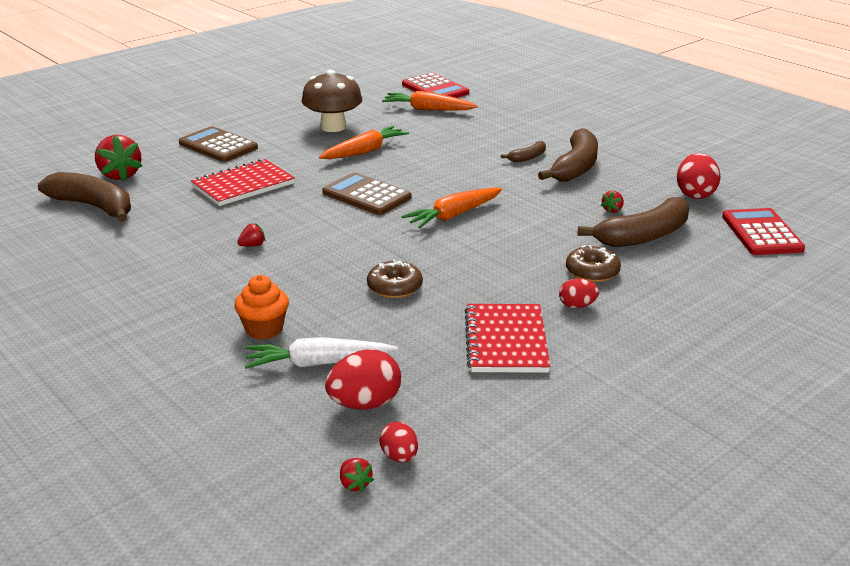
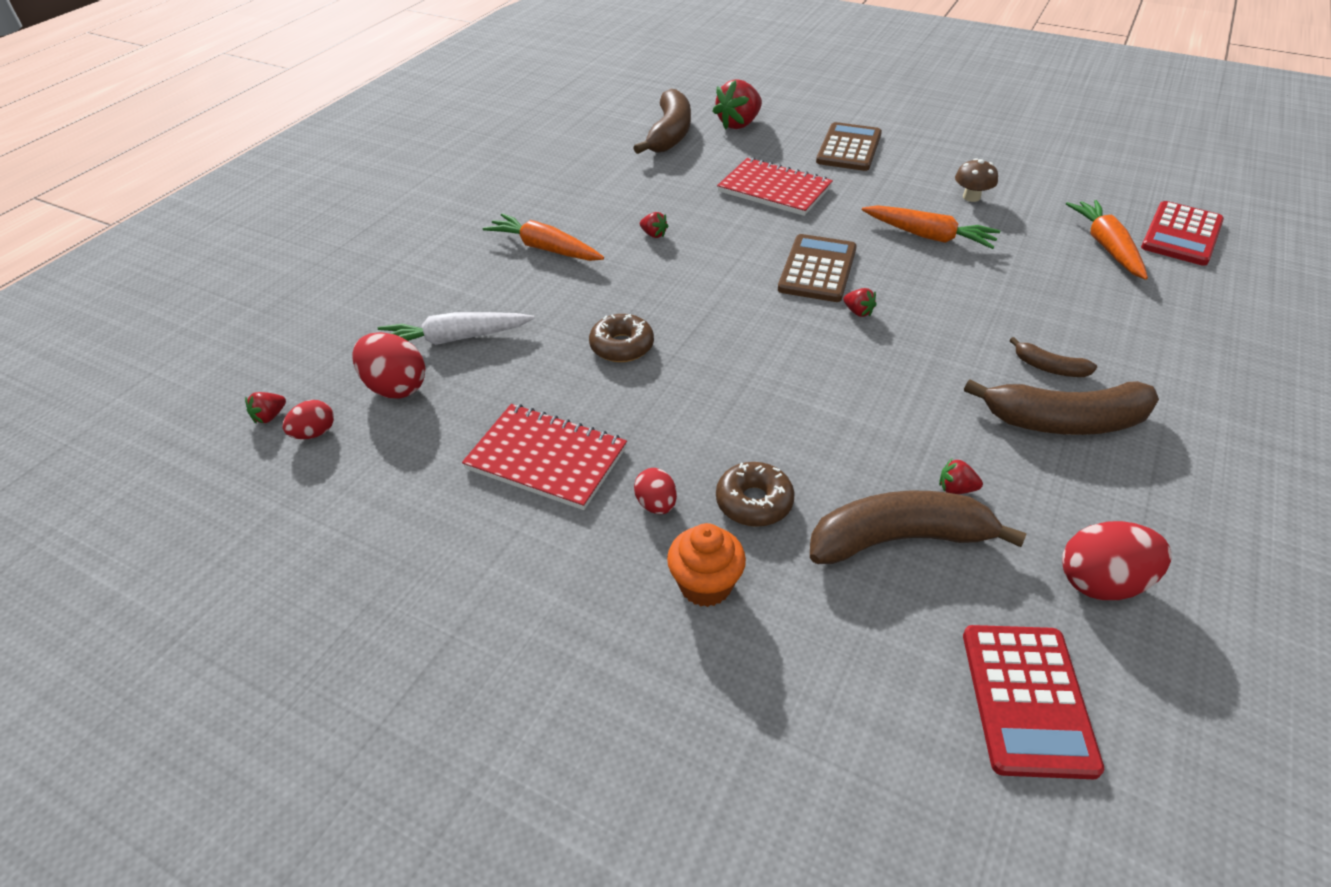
camera: 70 degrees right, 15 degrees up
(264, 329) = (502, 290): orange cupcake -> orange cupcake (705, 585)
(318, 364) = (455, 339): white carrot -> white carrot turned 75 degrees counterclockwise
(333, 127) = (971, 197): brown mushroom -> brown mushroom, size x0.53
(428, 194) = (858, 312): none -> red strawberry
(454, 215) = (819, 345): orange carrot -> orange carrot (545, 248)
(506, 341) = (546, 458): red notebook -> red notebook turned 45 degrees clockwise
(644, 236) = (899, 539): brown banana -> brown banana turned 135 degrees clockwise
(761, 233) = (1027, 699): red calculator -> red calculator turned 120 degrees clockwise

